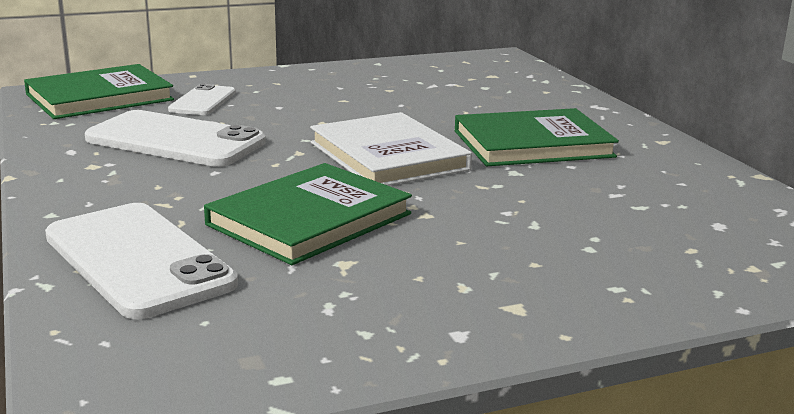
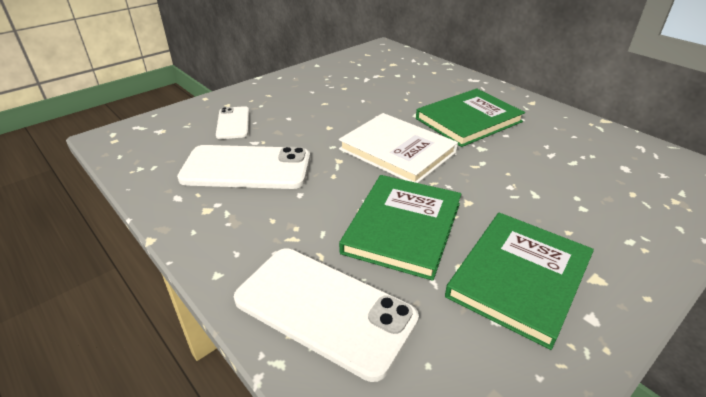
camera: 20 degrees left, 15 degrees up
(99, 97) = (154, 134): green book -> green book (519, 278)

